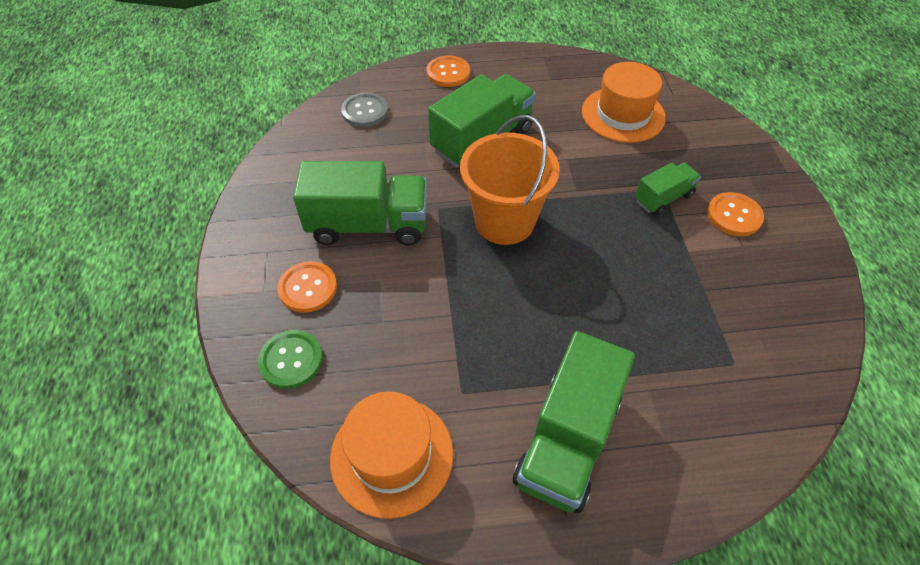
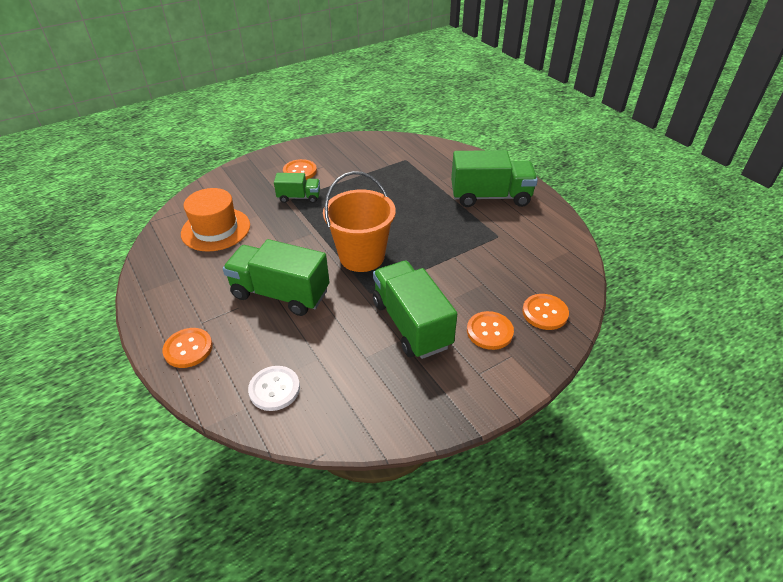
camera: 115 degrees left, 10 degrees down
(291, 360) = (545, 313): green button -> orange button
(365, 111) = (274, 389): grey button -> white button
(392, 455) = (554, 248): orange hat -> none
(663, 198) = (299, 197): green truck -> green truck turned 150 degrees clockwise

